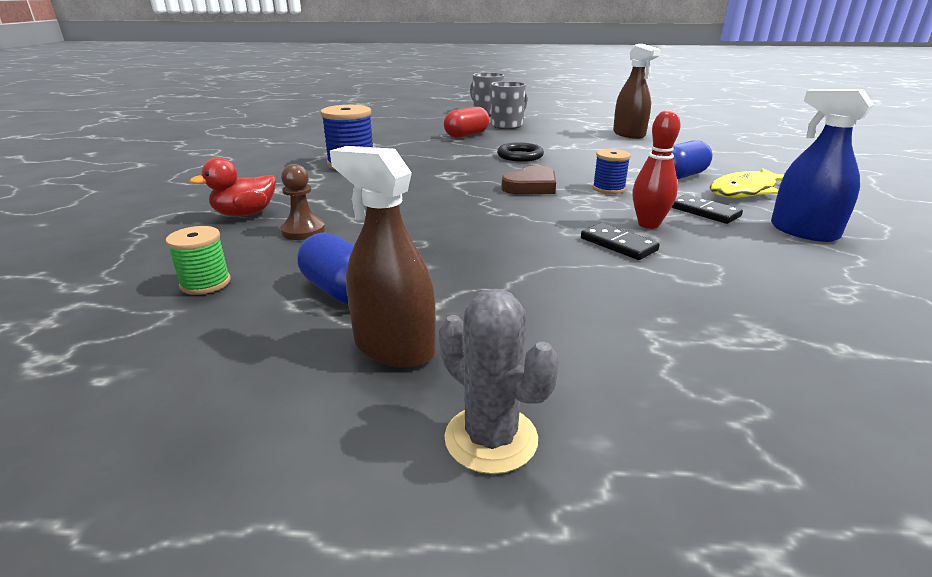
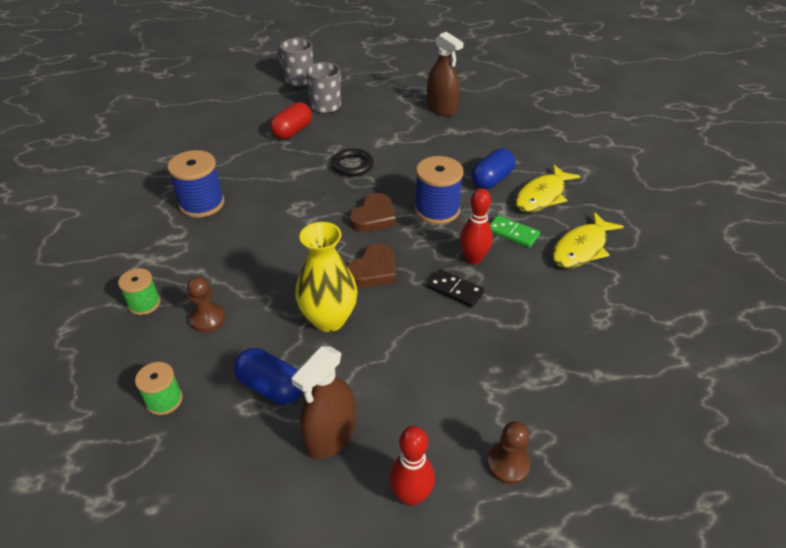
camera: 15 degrees left, 15 degrees up
(245, 214) = (144, 303): red duck -> green spool
(394, 347) = (330, 436): brown spray bottle -> brown spray bottle turned 75 degrees counterclockwise
(445, 248) = (329, 319): none -> yellow vase
(491, 438) = (411, 496): grey cactus -> red bowling pin
(516, 219) = (373, 270): none -> brown heart
(608, 188) = (437, 210): blue spool -> blue spool, size x1.67
(676, 429) = (508, 464): none -> brown pawn
(704, 212) = (513, 233): black domino -> green domino
(803, 231) = (581, 248): blue spray bottle -> yellow fish

